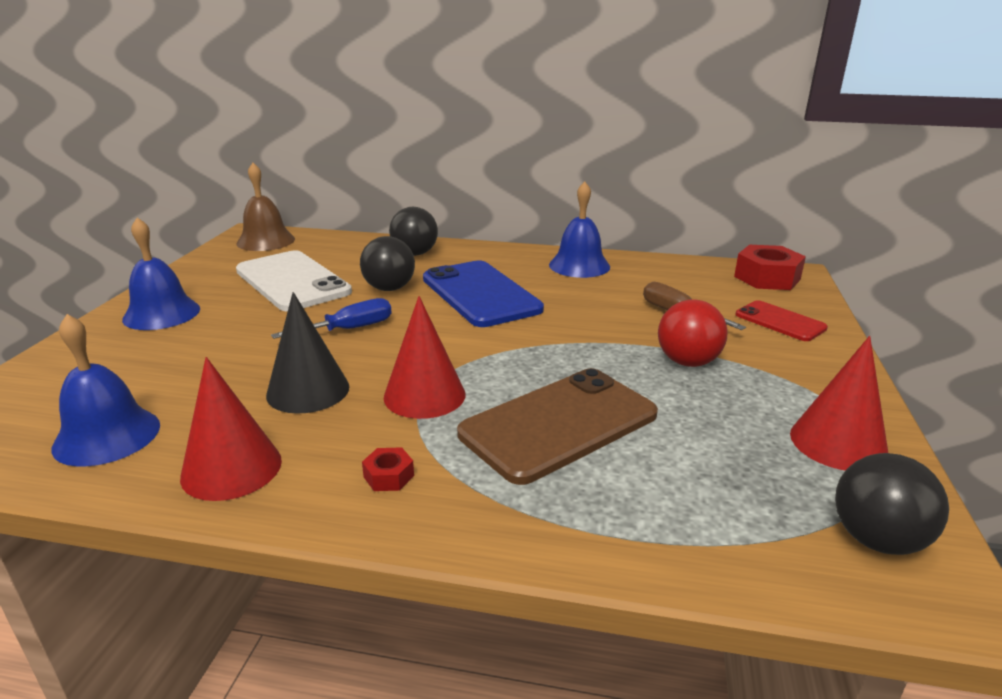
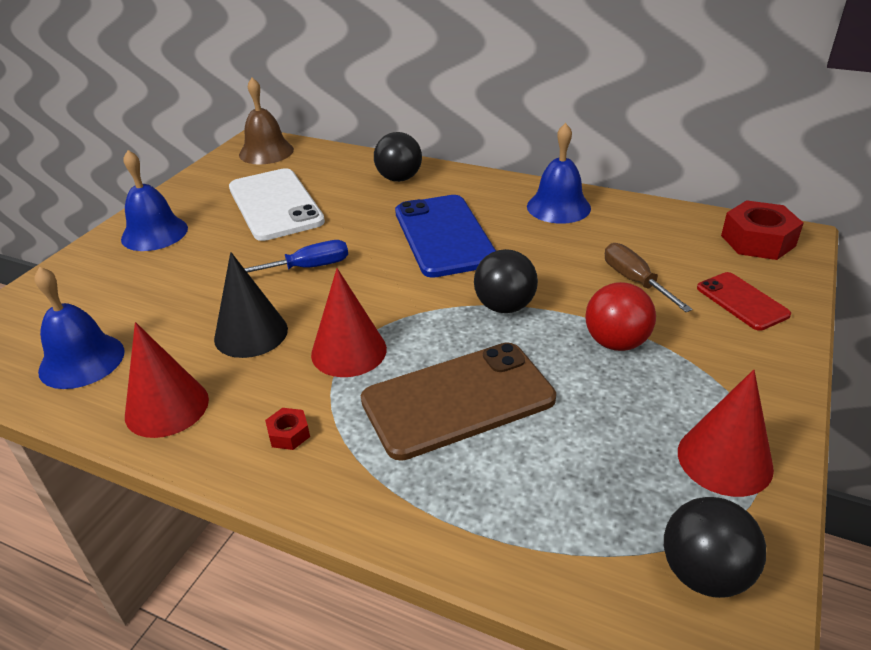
camera: 15 degrees right, 10 degrees up
(389, 288) = (360, 221): black ball -> black ball (504, 306)

